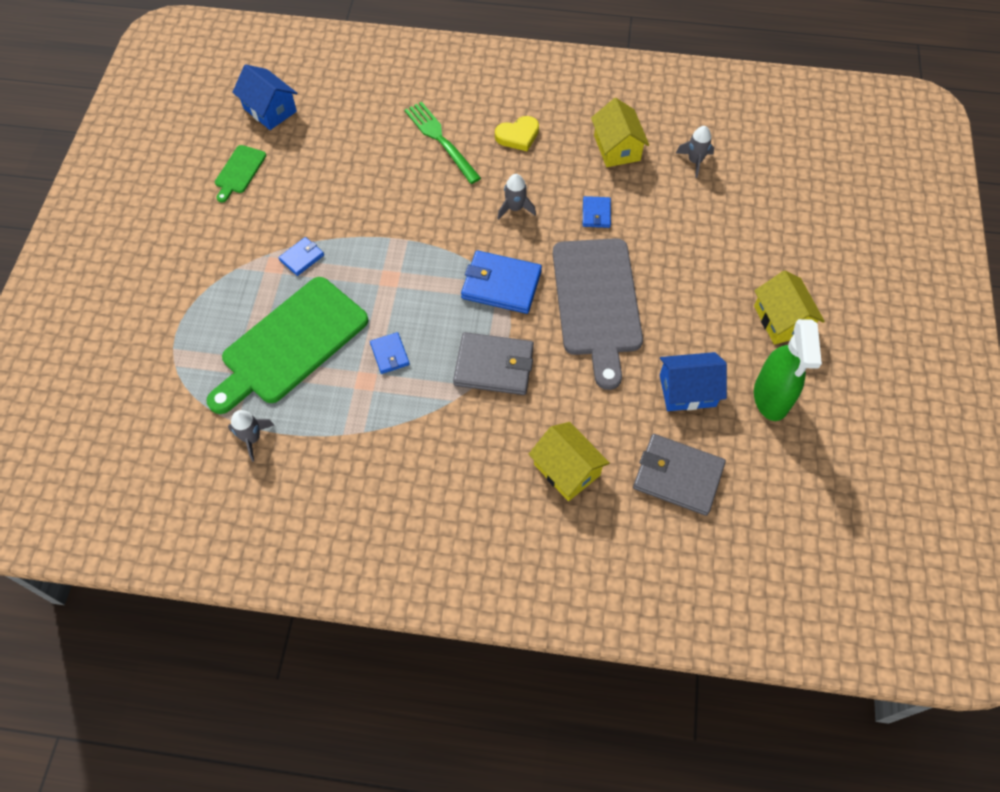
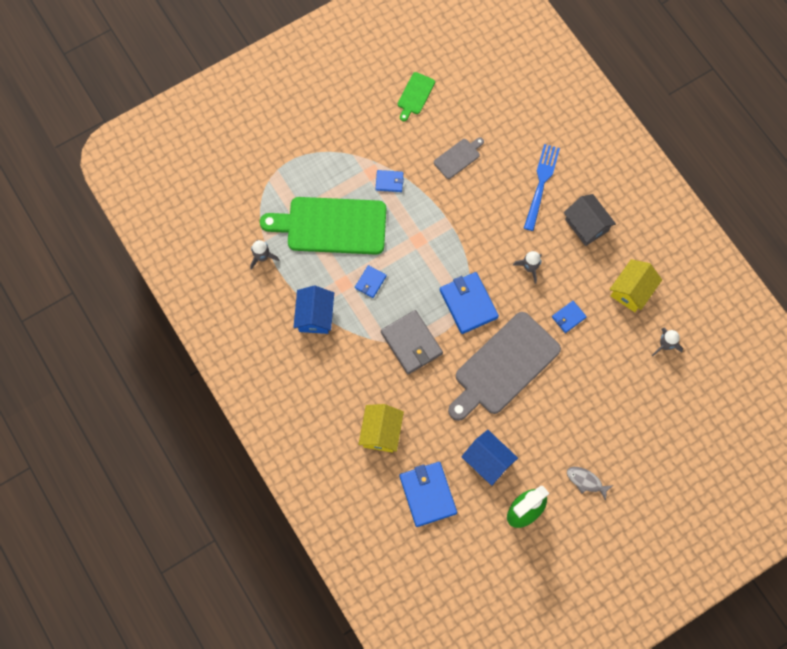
camera: 50 degrees right, 10 degrees up
(239, 171) = (415, 95): green cutting board -> green cutting board turned 45 degrees counterclockwise
(270, 110) = (473, 70): blue house -> blue house (315, 316)
(342, 183) = (458, 157): none -> grey cutting board
(440, 139) = (541, 183): green fork -> blue fork
(518, 136) = (586, 225): yellow heart -> grey house
(678, 476) = (428, 494): grey wallet -> blue wallet
(781, 320) = (586, 481): yellow house -> grey fish

